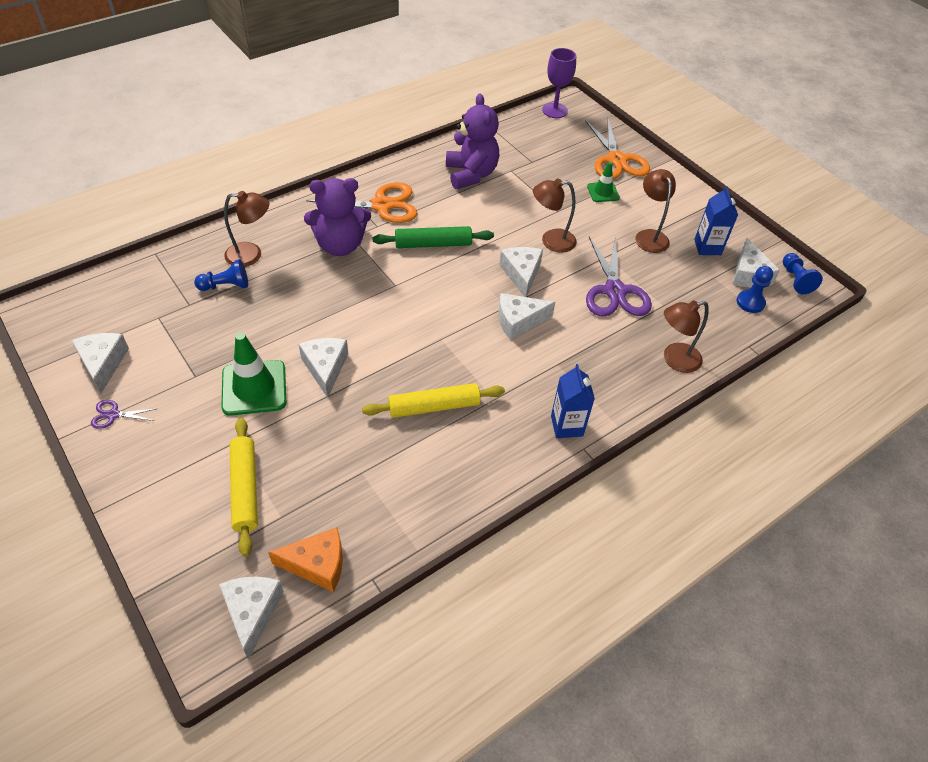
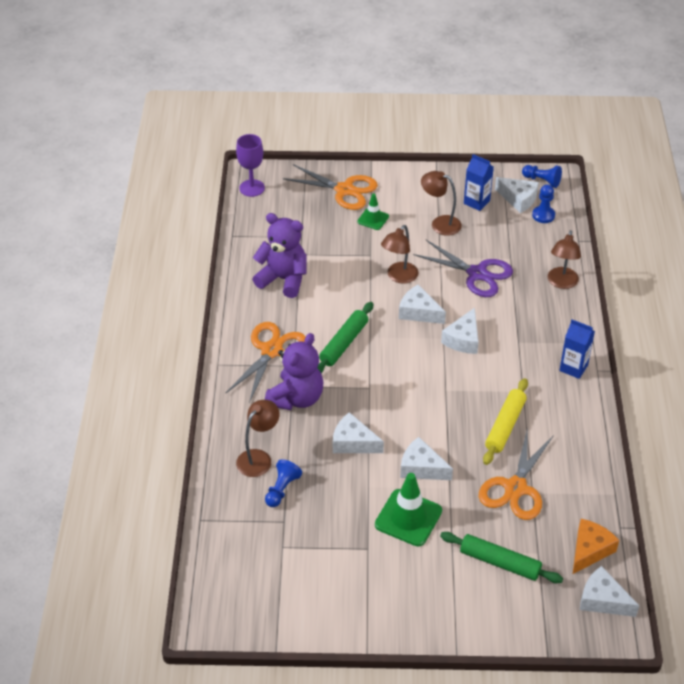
camera: 50 degrees left, 5 degrees down
(103, 363) = (307, 601): white cheese -> white cheese (353, 442)
(113, 415) = (368, 614): purple scissors -> none
(245, 489) = (500, 562): yellow rolling pin -> green rolling pin
(357, 454) = (515, 488): none -> orange scissors

